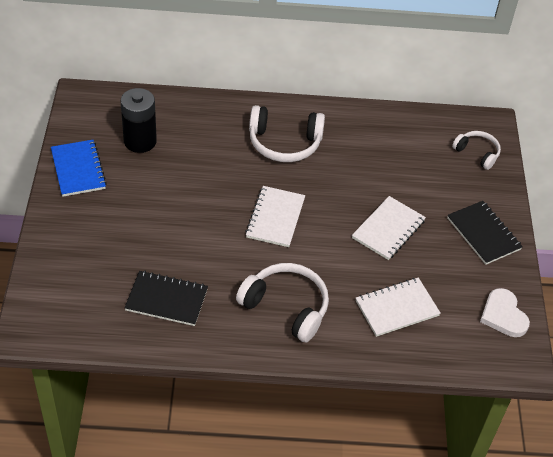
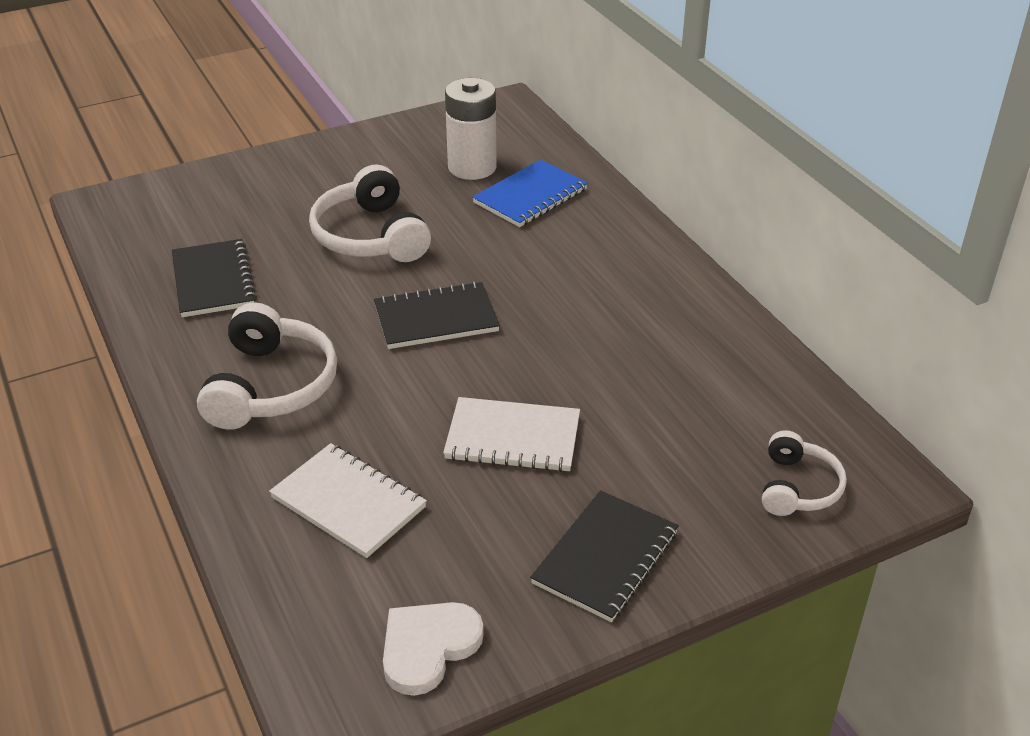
camera: 65 degrees right, 10 degrees down
(78, 169) = (381, 145): blue notebook -> blue notebook (530, 196)
(140, 141) = (472, 167): black battery -> white battery
(275, 218) = (436, 318): white notebook -> black notebook
(284, 143) = (593, 277): white headphones -> white headphones (371, 236)

